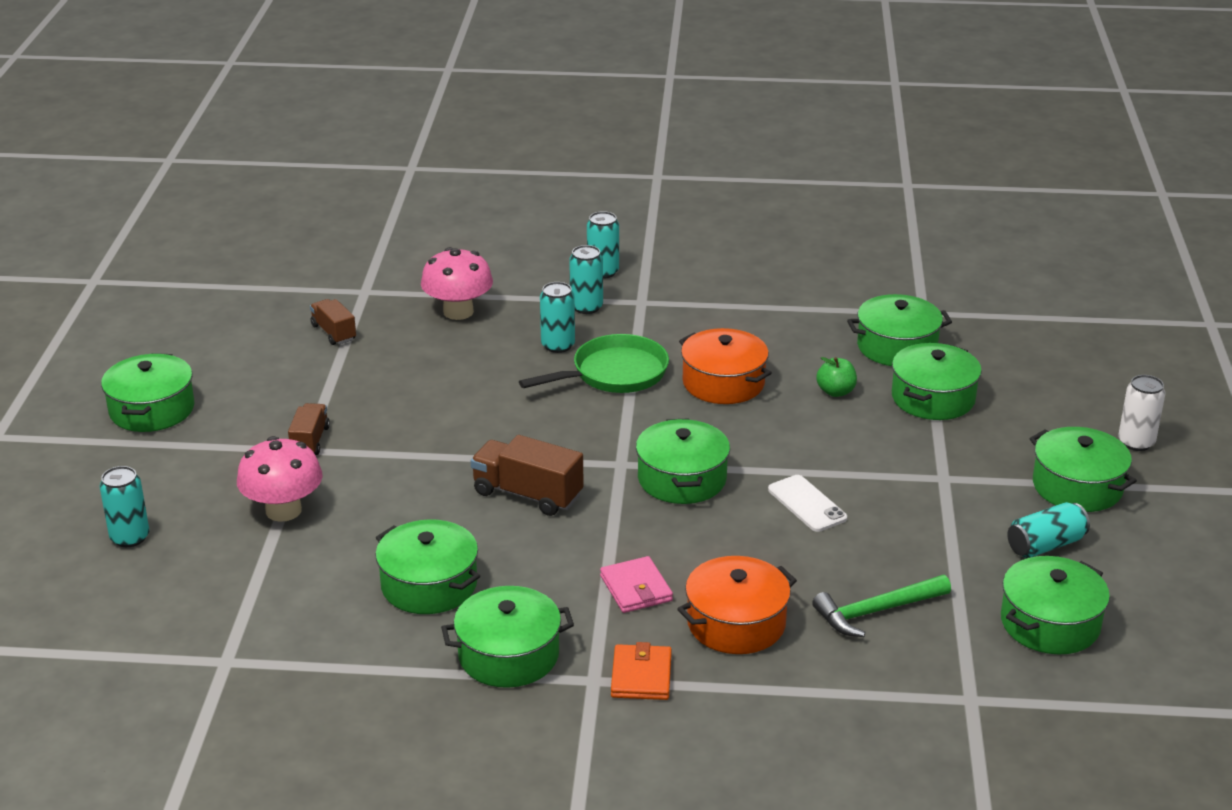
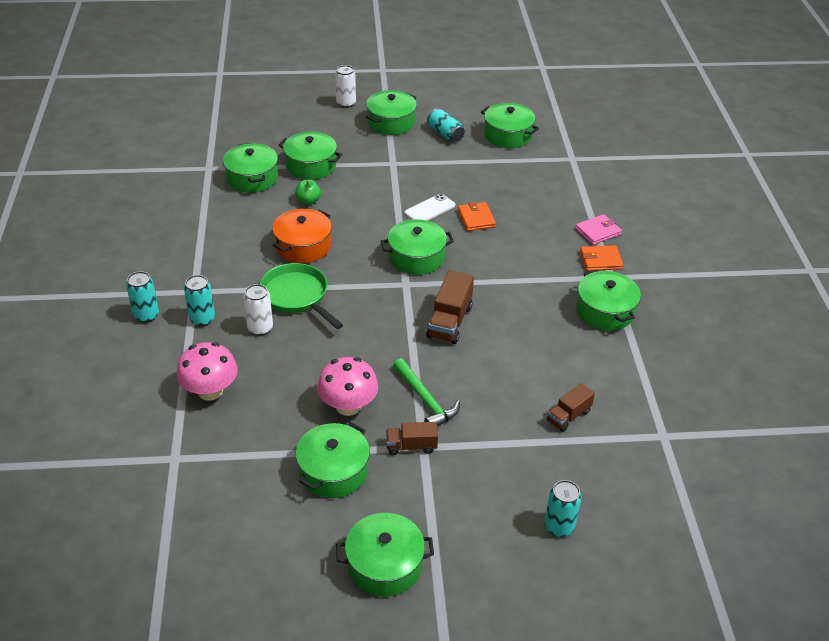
camera: 100 degrees left, 10 degrees up
(283, 510) = (500, 442): pink mushroom -> pink mushroom (348, 406)
(334, 333) = (247, 465): brown truck -> brown truck (568, 416)
(429, 585) = (555, 354): green pot -> green pot (333, 471)
(558, 345) = (260, 328): turquoise can -> white can
(636, 588) = (528, 268): pink wallet -> pink wallet (597, 231)
(736, 623) = (545, 230): orange pot -> none
(777, 550) = (476, 218): none -> orange wallet
(876, 611) = (517, 185): green hammer -> green hammer (425, 400)

